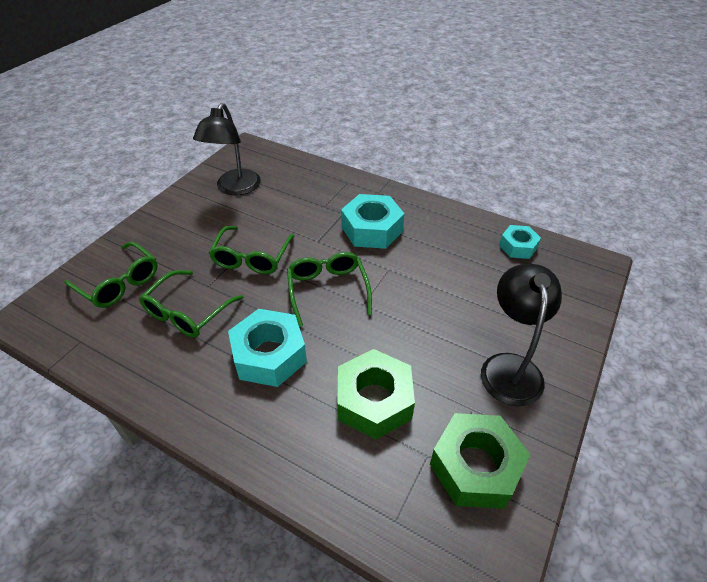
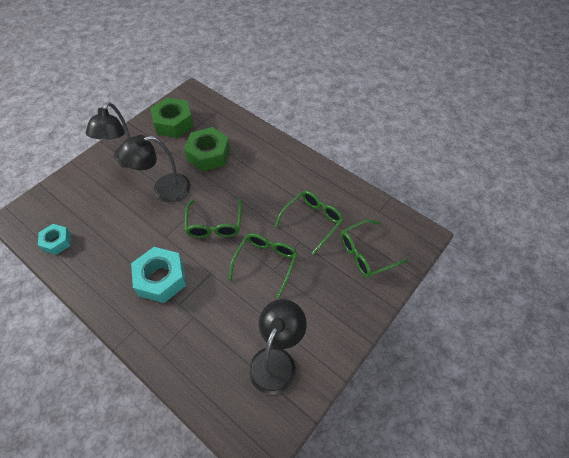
camera: 170 degrees left, 10 degrees up
(119, 283) = (366, 253): green glasses -> green glasses turned 75 degrees counterclockwise
(269, 355) = (261, 185): turquoise nut -> none
(422, 328) = (164, 189): none -> black lamp

